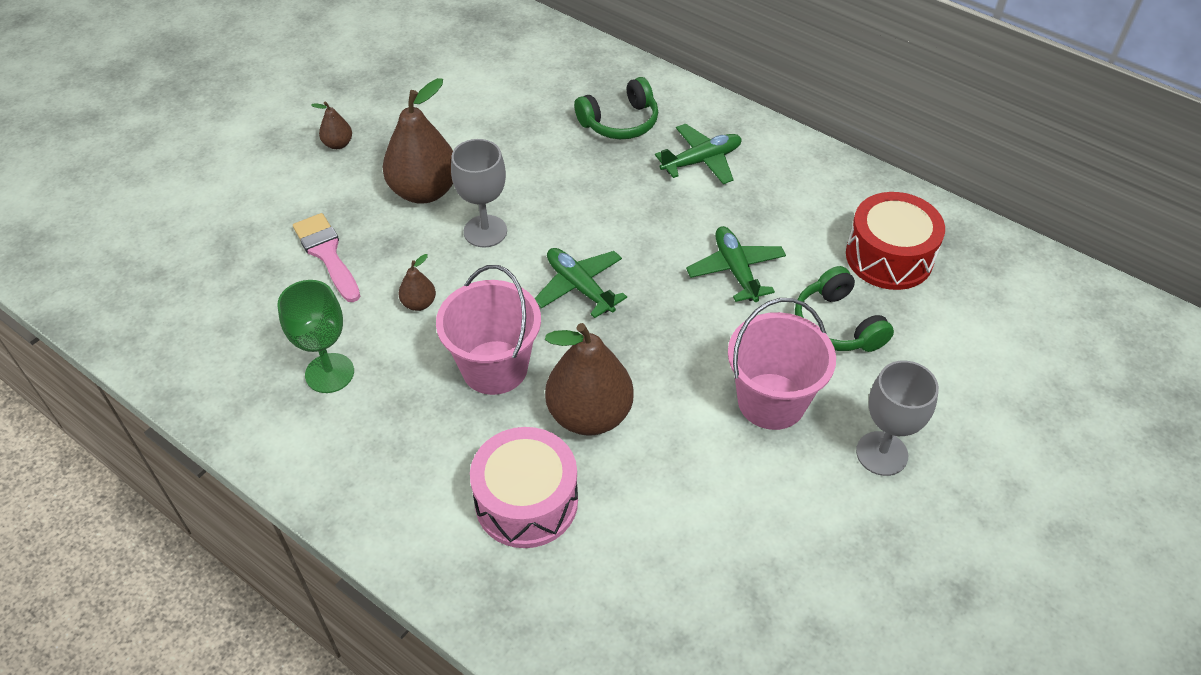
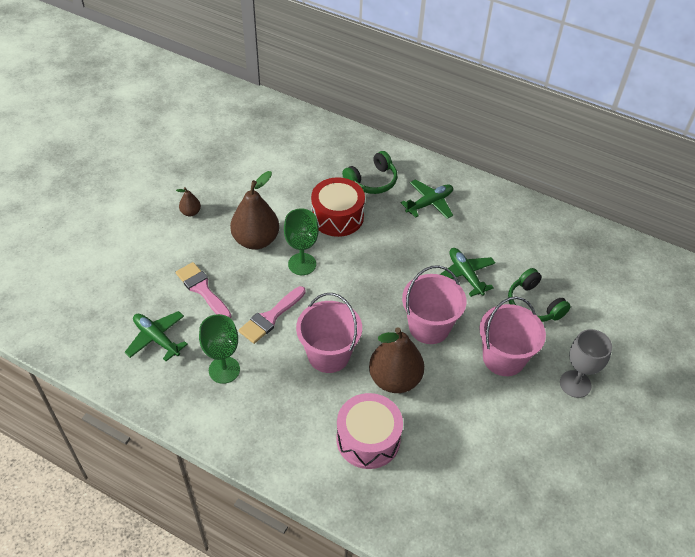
camera: 10 degrees left, 0 degrees up
(419, 303) = (270, 317): brown pear -> pink brush
(485, 231) = (302, 264): grey goblet -> green goblet
(580, 287) = (370, 296): green plane -> green plane (157, 338)
(661, 342) = (429, 327): none -> pink bucket
(889, 257) = (557, 257): red drum -> red drum (337, 216)

